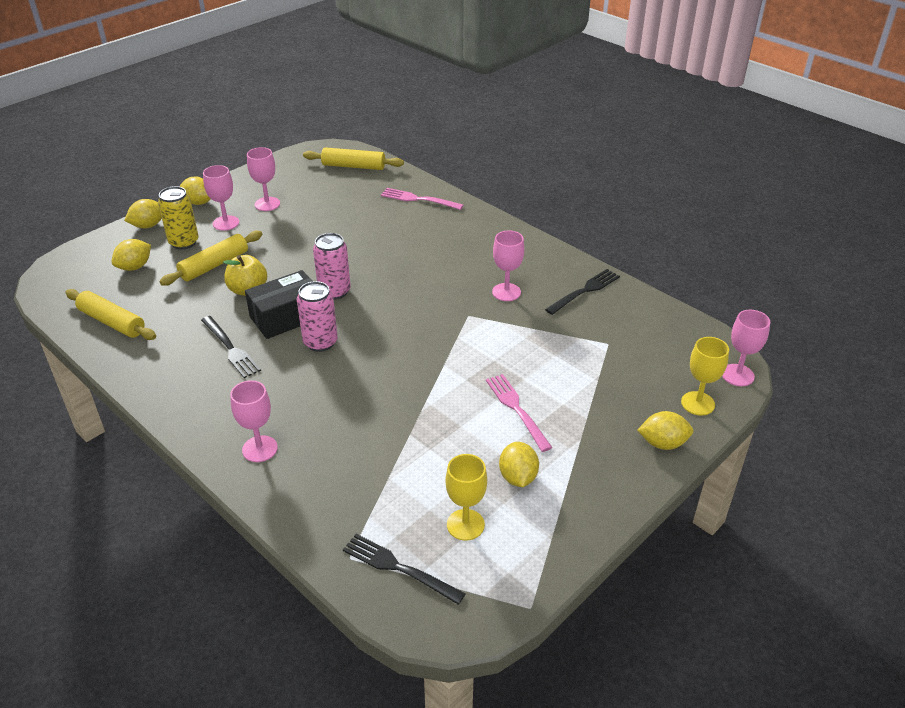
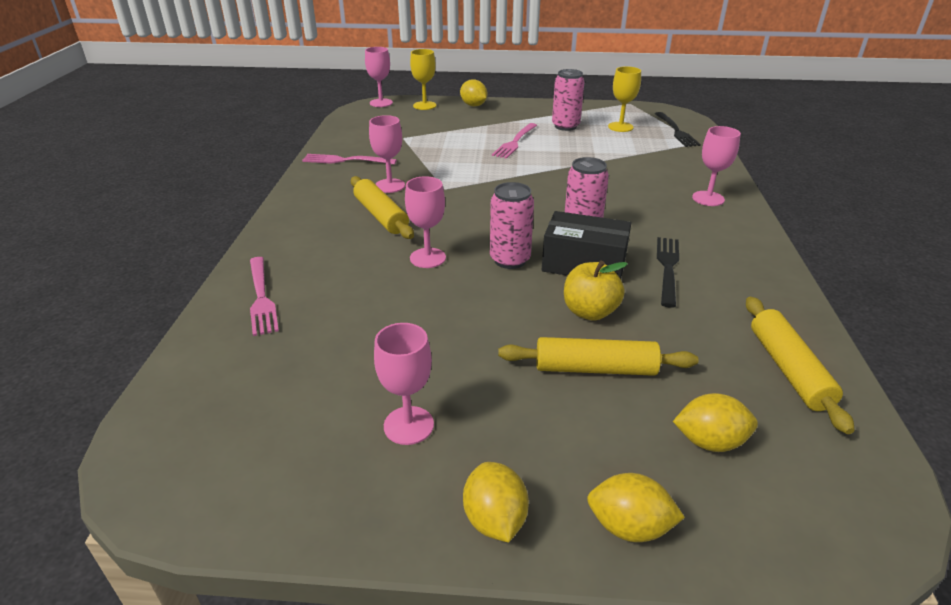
camera: 130 degrees left, 5 degrees down
(184, 242) = (601, 438): yellow can -> none
(226, 223) = (505, 432): pink goblet -> pink goblet (427, 258)
(353, 166) = (201, 407): yellow rolling pin -> yellow rolling pin (381, 216)
(518, 477) = (565, 126): yellow lemon -> pink can
(584, 291) = (346, 160): black fork -> pink fork

